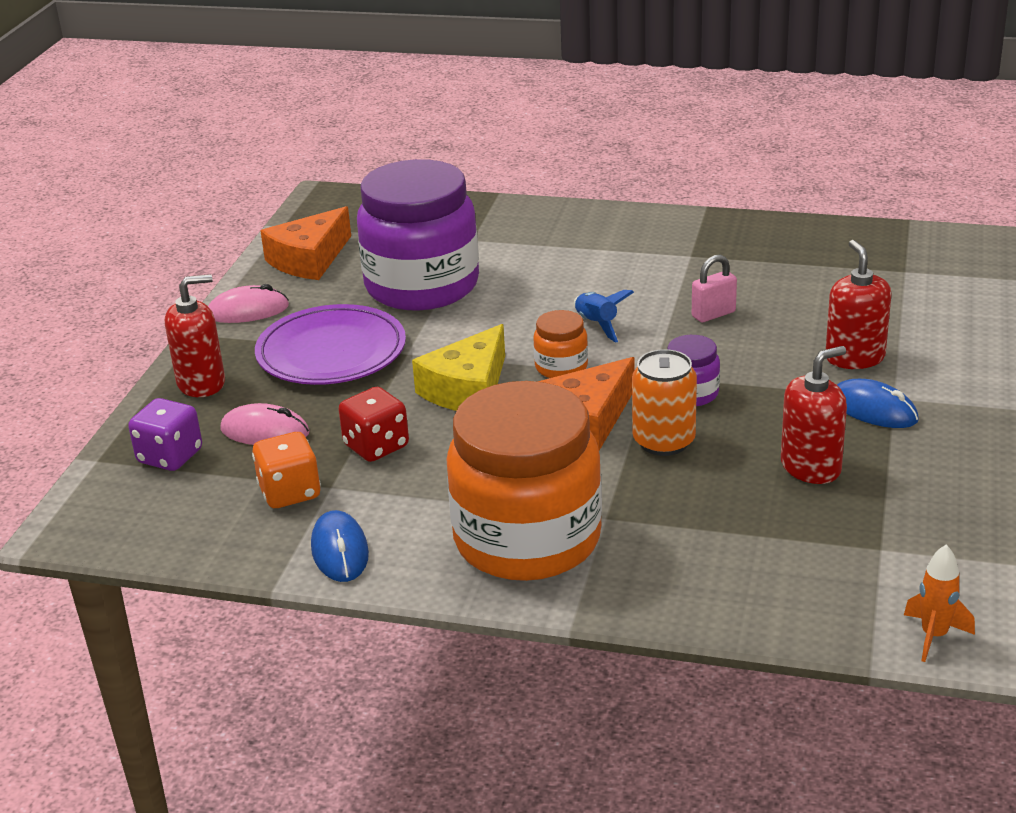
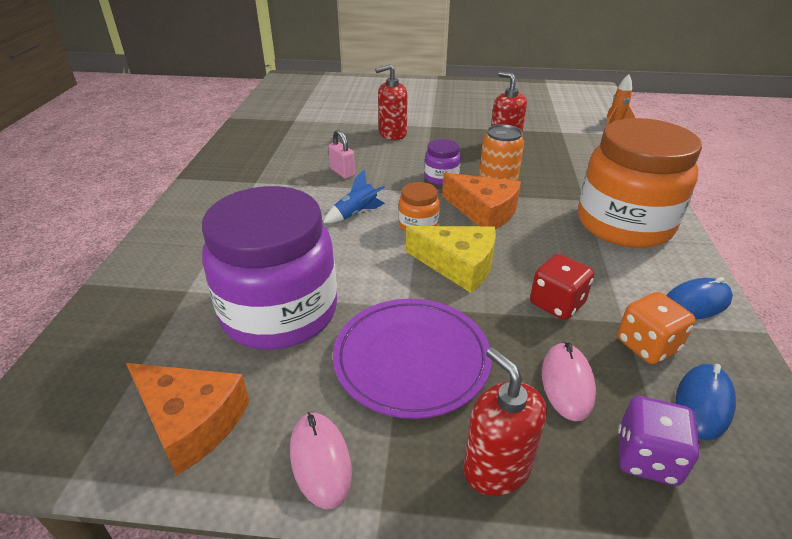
camera: 100 degrees left, 5 degrees up
(873, 409) = (444, 130): blue mouse -> blue mouse (703, 403)

